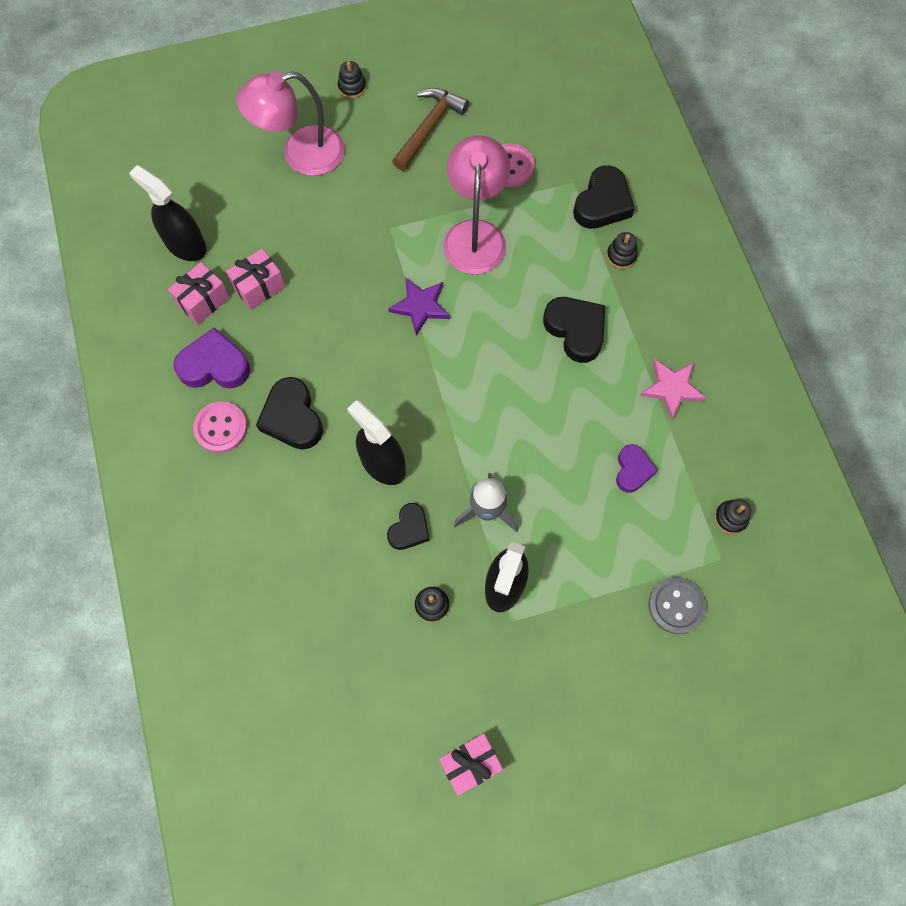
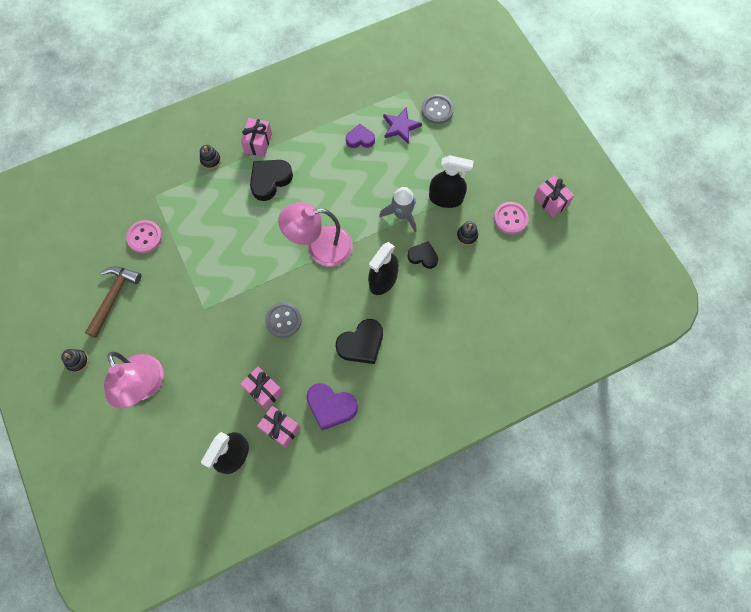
camera: 100 degrees left, 0 degrees up
(214, 365) = (331, 407): purple heart -> purple heart turned 60 degrees counterclockwise
(221, 428) = (377, 390): pink button -> pink button (510, 219)
(351, 322) = (283, 320): none -> grey button
(420, 306) = (265, 277): purple star -> purple star (400, 127)
(429, 127) = (113, 297): brown hammer -> brown hammer turned 90 degrees clockwise
(475, 234) = (203, 251): pink lamp -> pink lamp (320, 247)
(602, 203) = (170, 175): black heart -> none
(643, 321) = (258, 143): none -> pink gift
(672, 388) = (302, 123): pink star -> none
(730, 518) = (379, 87): black stacking toy -> none

